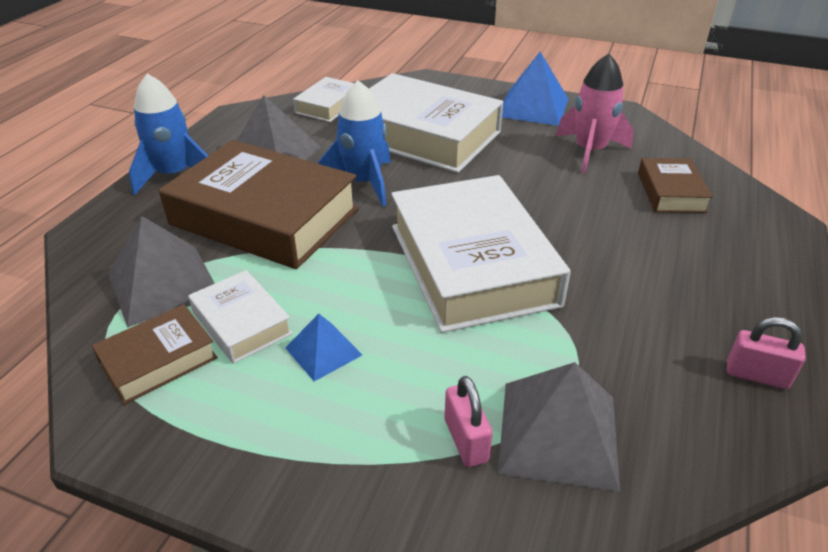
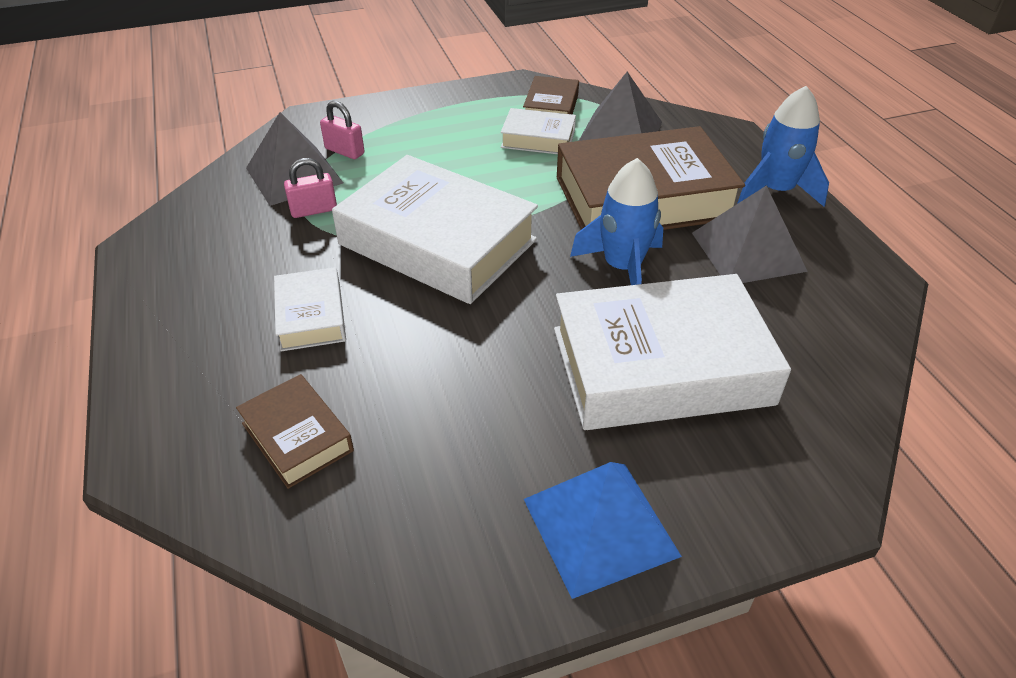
camera: 140 degrees right, 5 degrees up
(323, 351) = (470, 149): blue pyramid -> none
(328, 105) = (832, 350): white book -> white book (311, 316)
(589, 151) = (440, 461): pink rocket -> none
(756, 375) = (168, 263): pink padlock -> pink padlock (314, 210)

